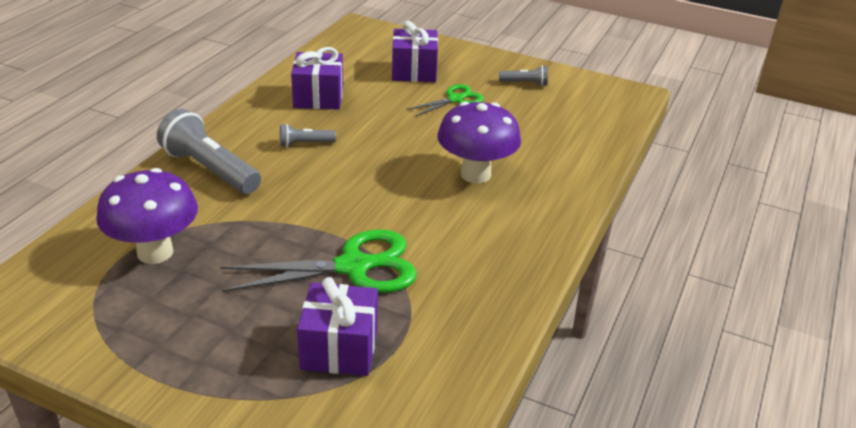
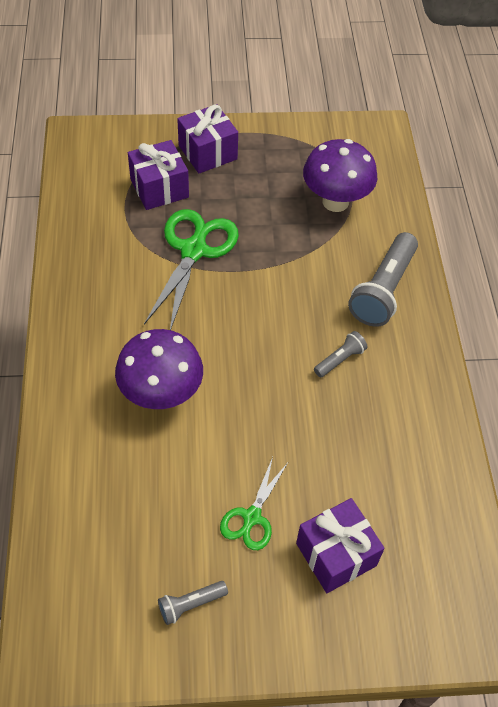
camera: 150 degrees right, 20 degrees up
(210, 169) = (383, 290): grey flashlight -> grey flashlight turned 105 degrees clockwise
(318, 97) = (392, 439): purple gift -> purple gift (207, 152)
(355, 266) = (194, 249): green scissors -> green scissors turned 150 degrees clockwise

